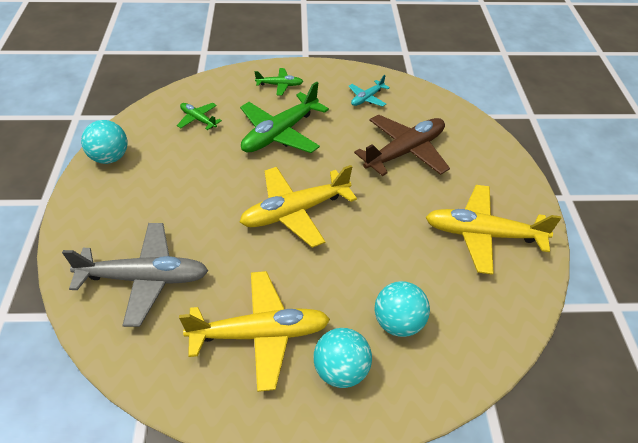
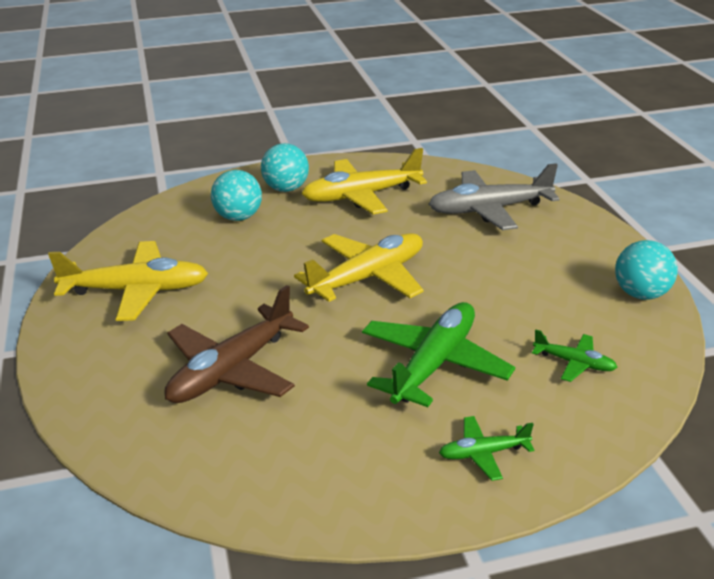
camera: 170 degrees right, 15 degrees down
(367, 98) = (306, 456): turquoise plane -> none

